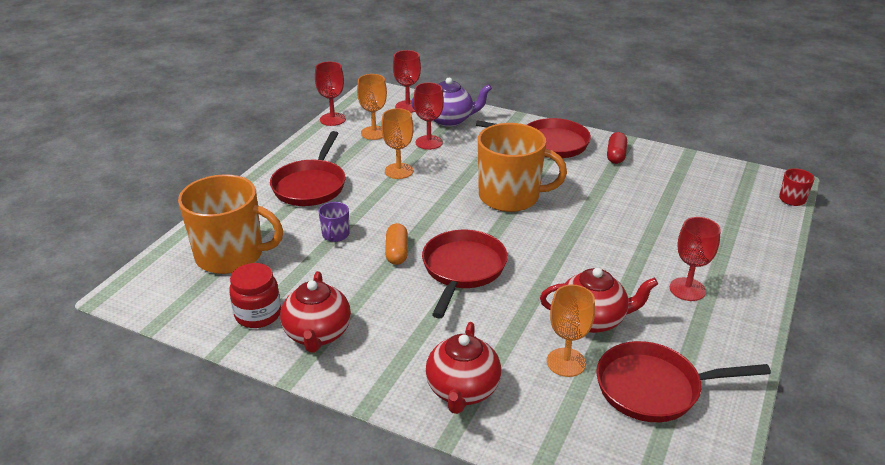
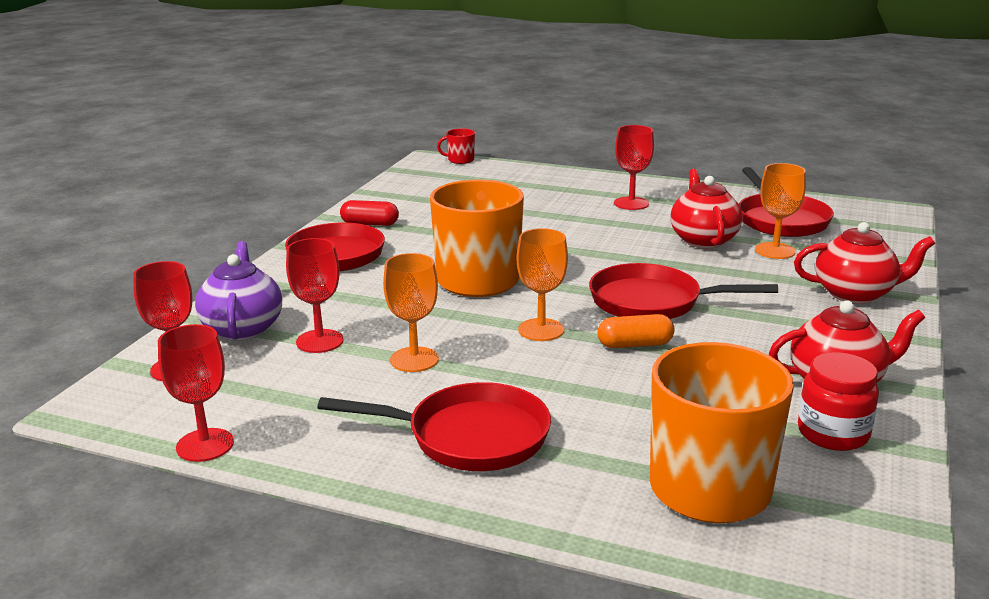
camera: 95 degrees left, 10 degrees down
(335, 235) = (612, 395): purple mug -> none
(374, 133) = (275, 393): orange goblet -> orange goblet (541, 330)

